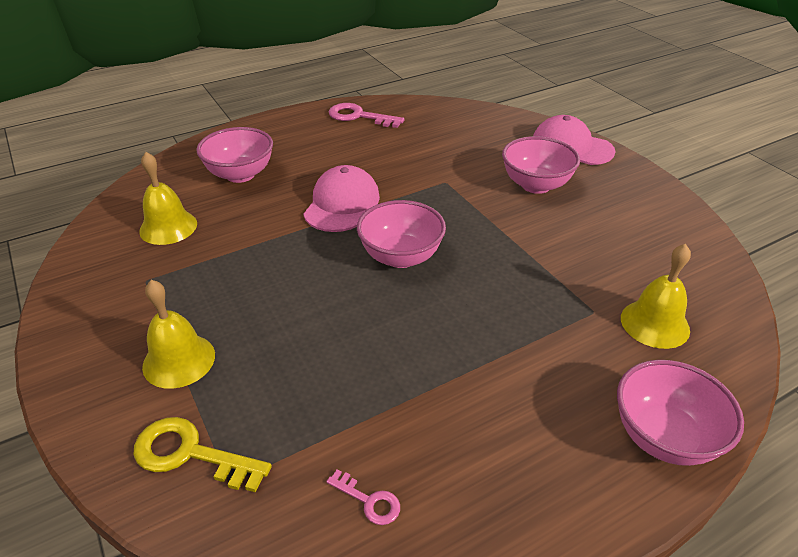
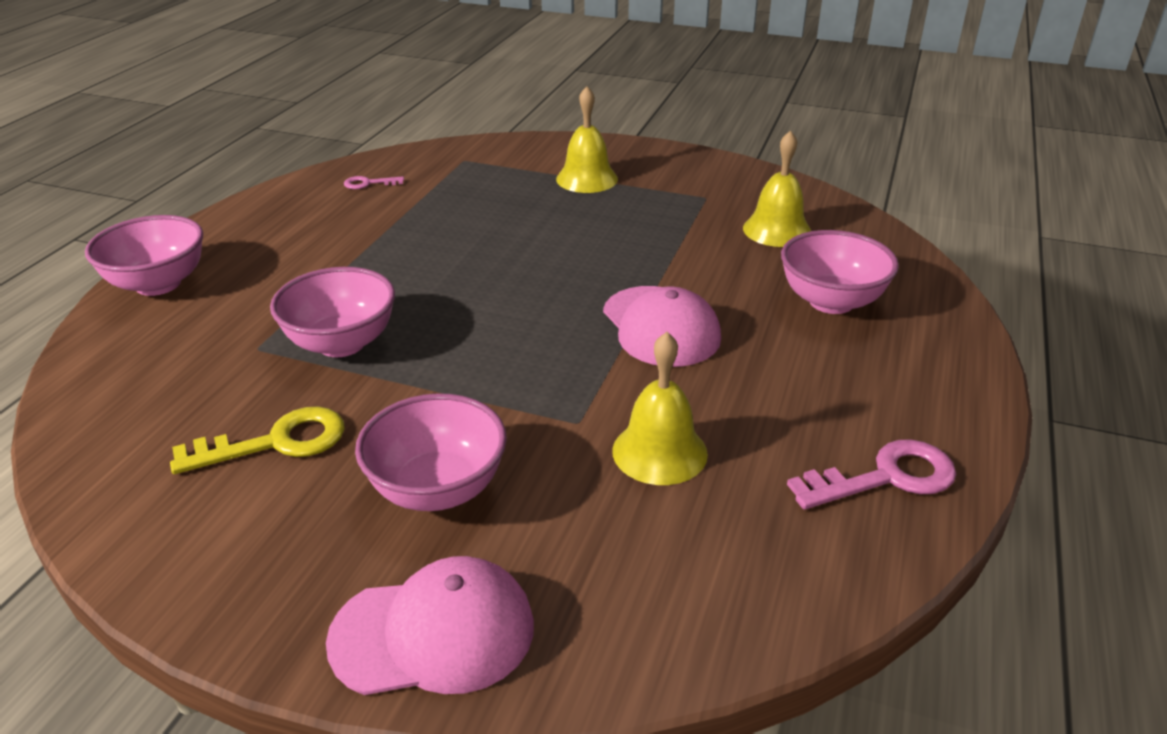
camera: 140 degrees right, 5 degrees down
(190, 454) = (504, 158): yellow key -> yellow key (276, 442)
(401, 257) = (516, 307): pink bowl -> pink bowl (341, 343)
(655, 323) = (179, 365): yellow bell -> yellow bell (659, 452)

